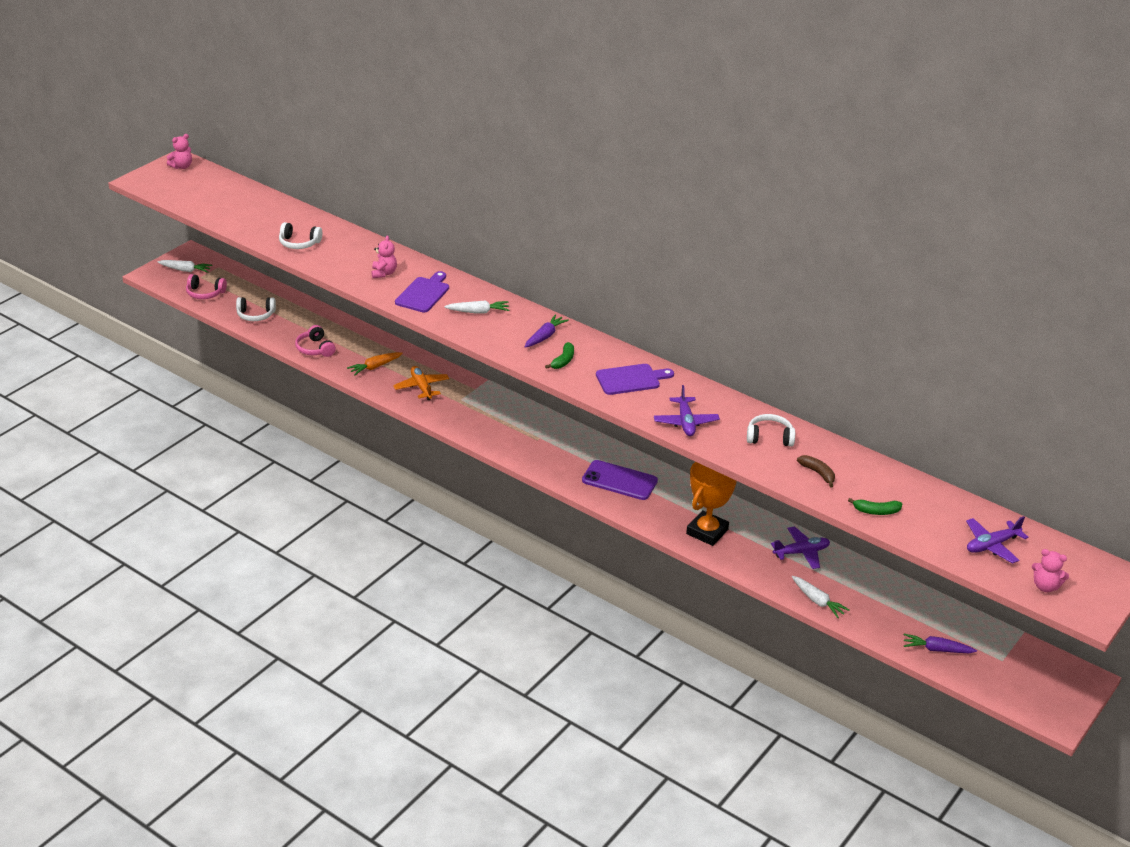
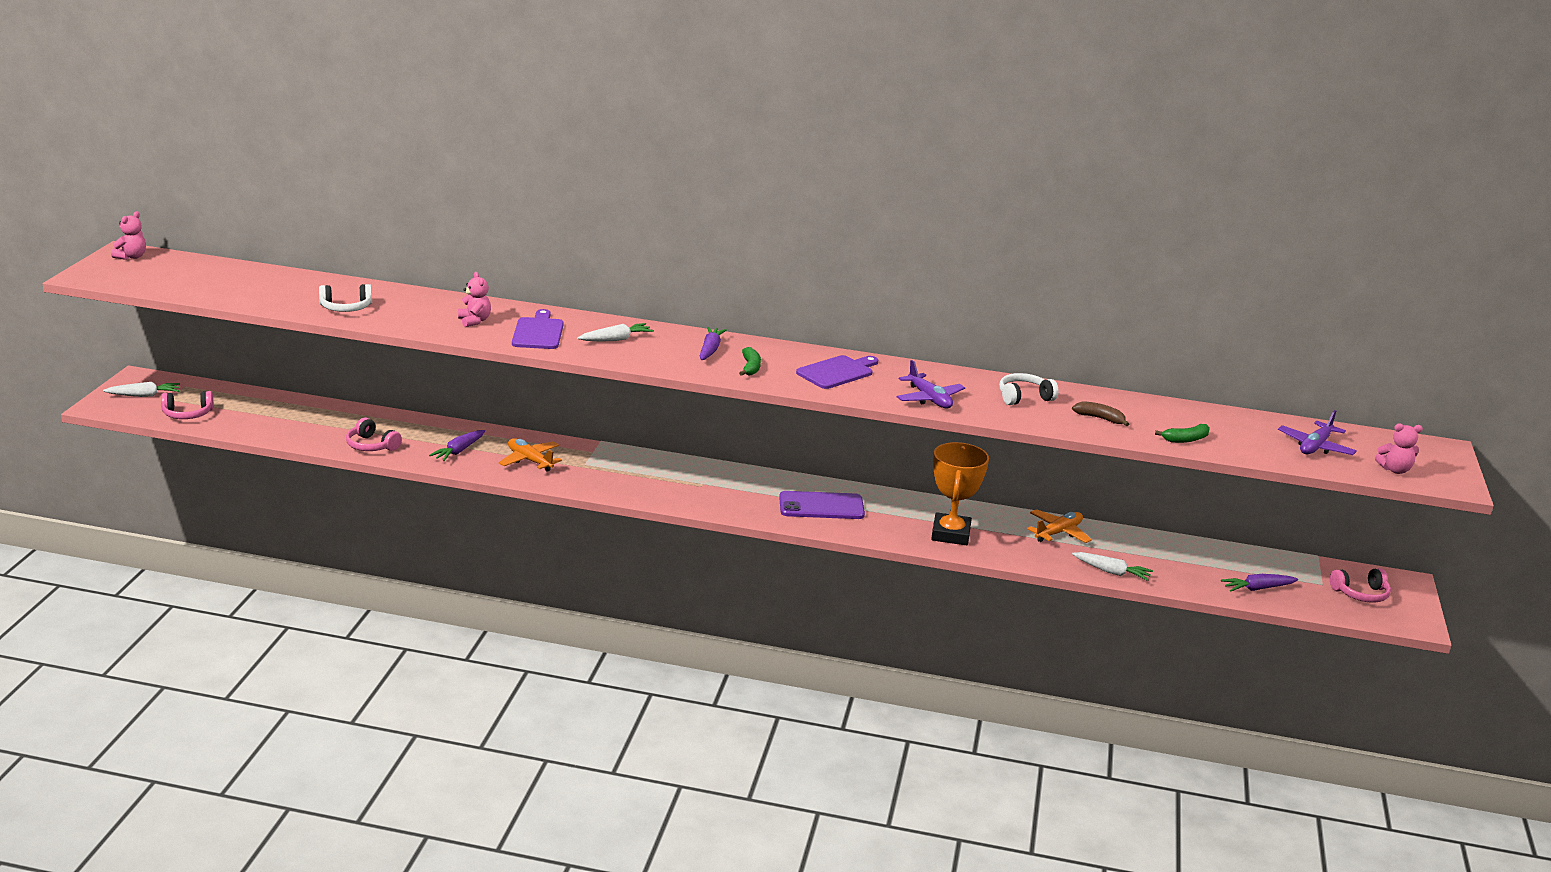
camera: 25 degrees left, 10 degrees down
(256, 315) = (270, 425): white headphones -> none
(375, 367) = (459, 451): orange carrot -> purple carrot
(801, 552) = (1058, 533): purple plane -> orange plane
(1030, 679) = (1360, 594): none -> pink headphones

